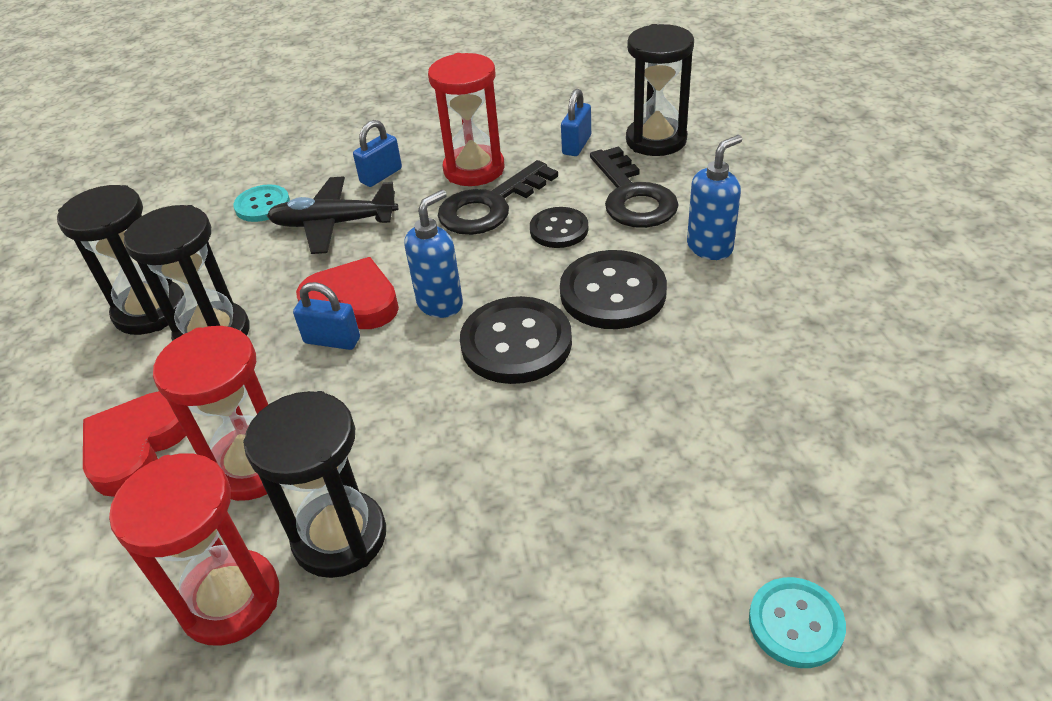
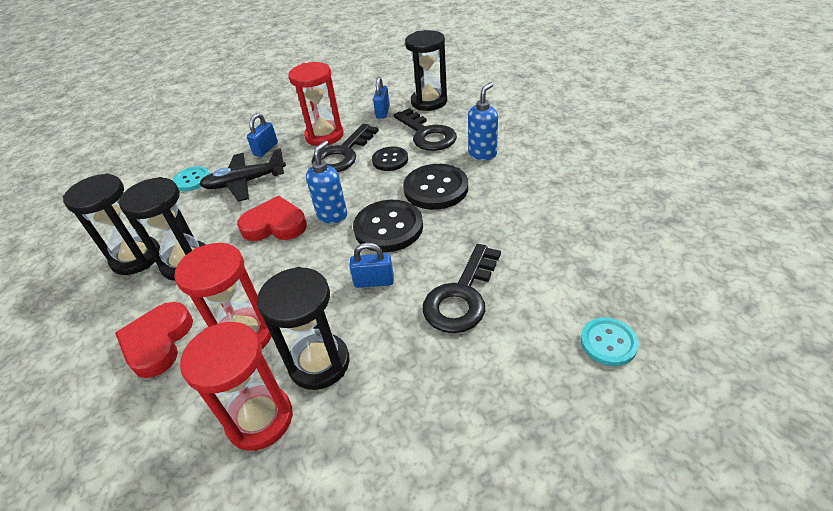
camera: 15 degrees left, 0 degrees up
(332, 340) = (270, 250): blue padlock -> blue padlock (374, 281)
(587, 483) = (461, 296): none -> black key

